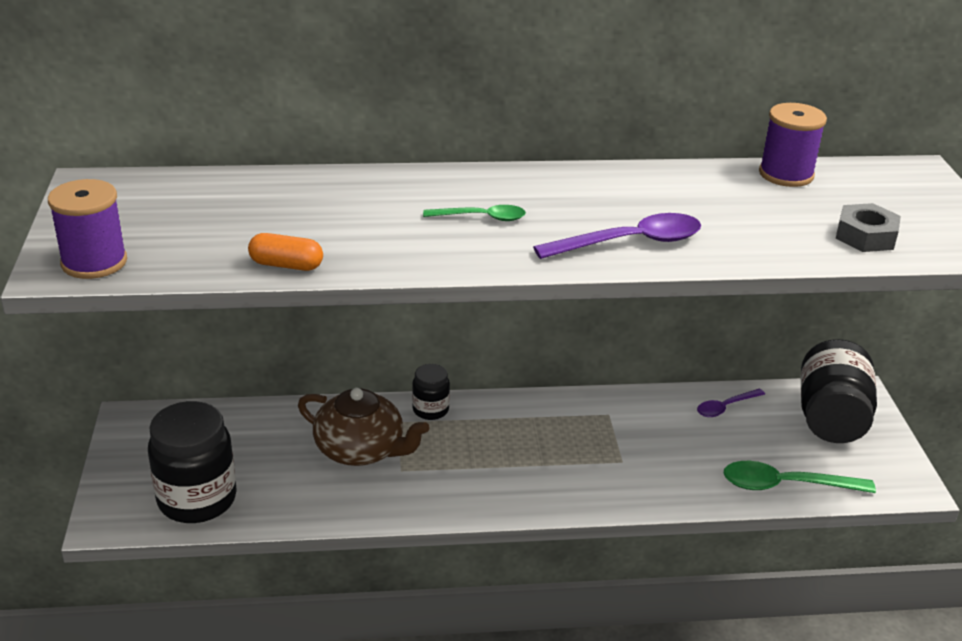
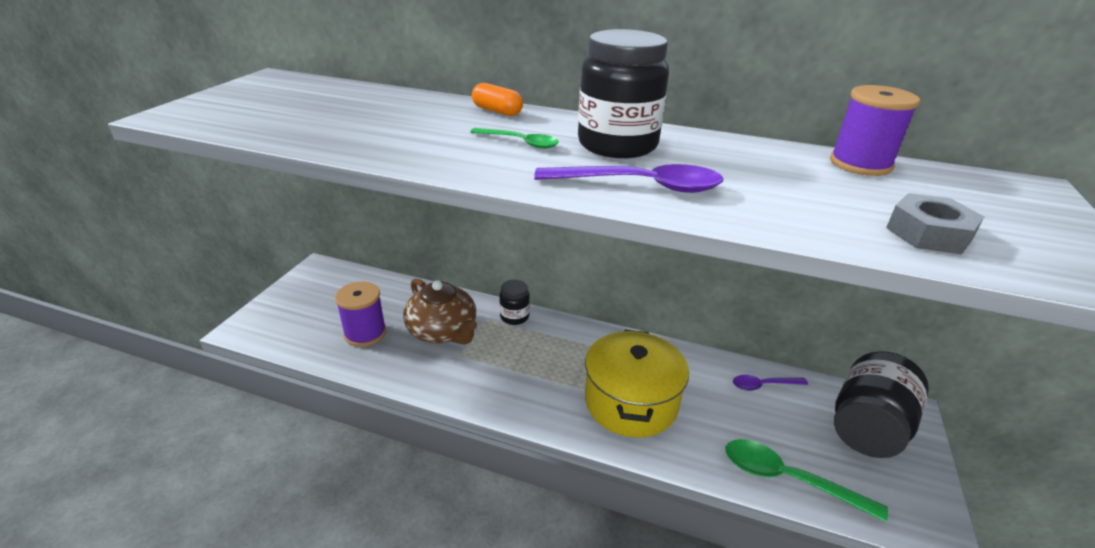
camera: 25 degrees right, 0 degrees up
(94, 262) = (197, 116): purple spool -> purple spool (365, 333)
(197, 499) = (308, 332): black jar -> black jar (617, 145)
(286, 265) = (320, 143): orange capsule -> orange capsule (497, 111)
(612, 462) = (631, 402): none -> yellow pot

